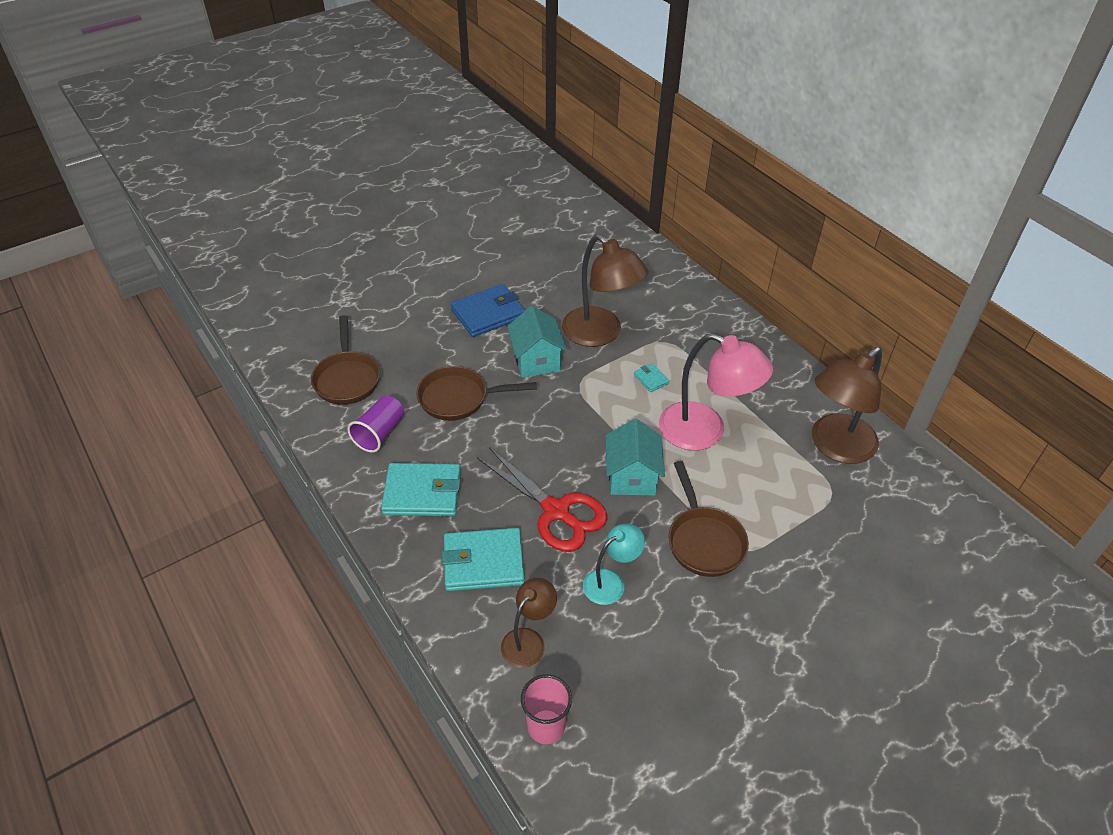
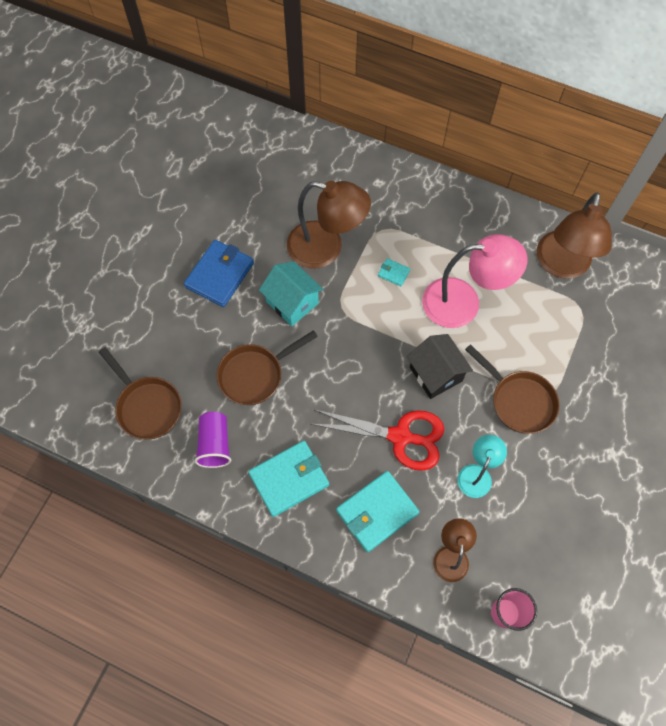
camera: 30 degrees left, 20 degrees up
(632, 477) = (435, 374): turquoise house -> black house

